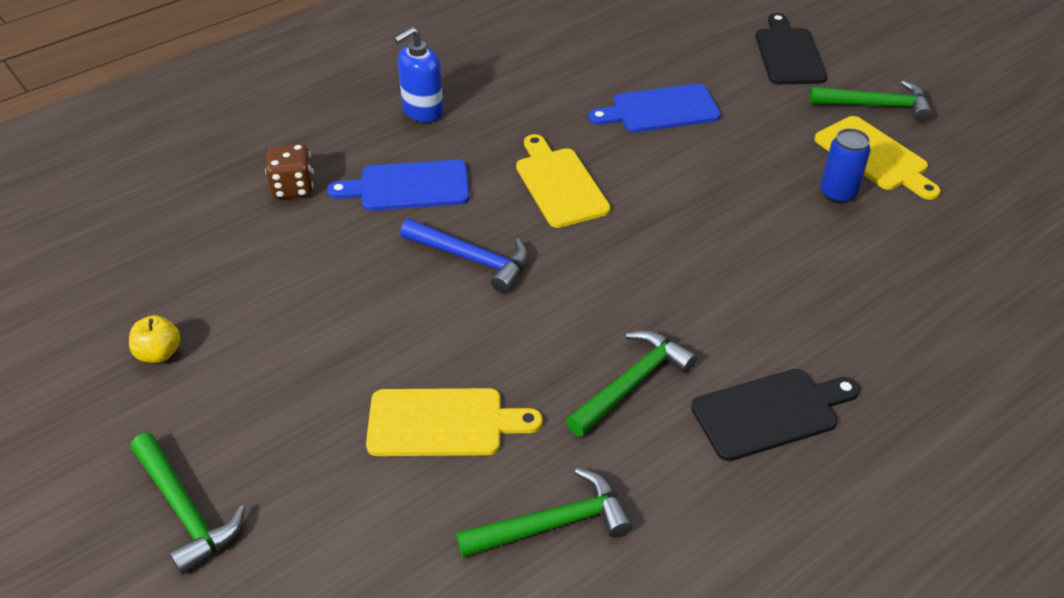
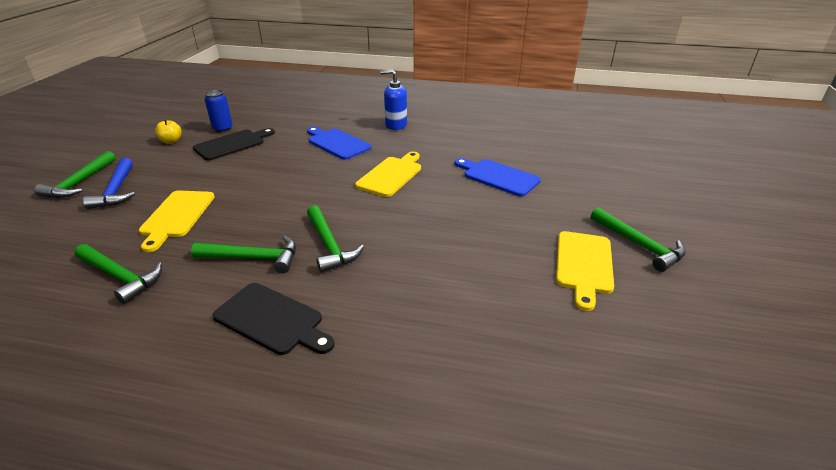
camera: 50 degrees right, 10 degrees down
(293, 188) = (303, 123): brown dice -> none
(443, 423) = (176, 216): yellow cutting board -> yellow cutting board turned 45 degrees clockwise
(472, 259) = (304, 177): blue hammer -> blue hammer (116, 190)
(668, 308) = (330, 245): none -> green hammer
(788, 54) = (627, 194): black cutting board -> black cutting board (232, 144)
(837, 194) = (520, 265): blue can -> blue can (223, 129)

